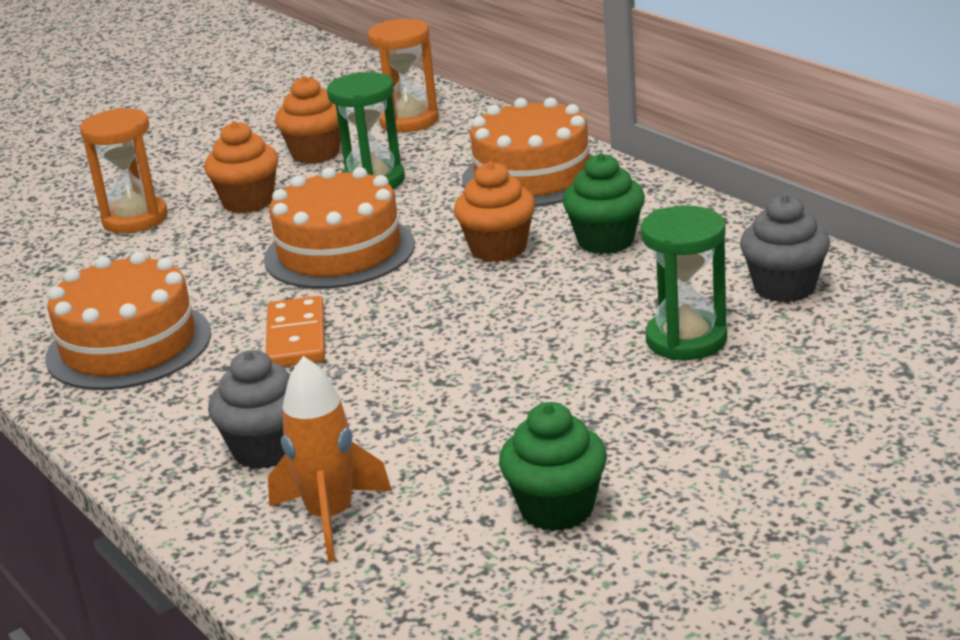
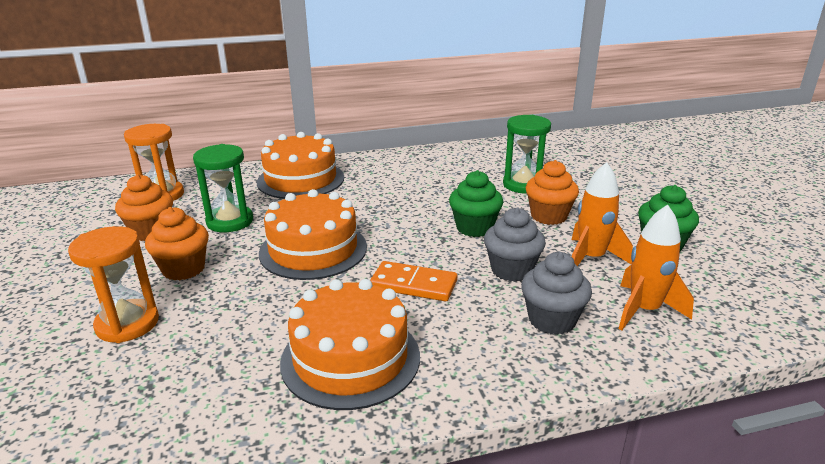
camera: 70 degrees left, 0 degrees up
(458, 450) = (591, 258): none -> orange rocket
(498, 249) = (376, 205): orange cupcake -> orange cupcake (548, 216)
(606, 241) = (403, 179): green cupcake -> green cupcake (474, 228)
(784, 288) = (495, 157): grey cupcake -> grey cupcake (512, 270)

